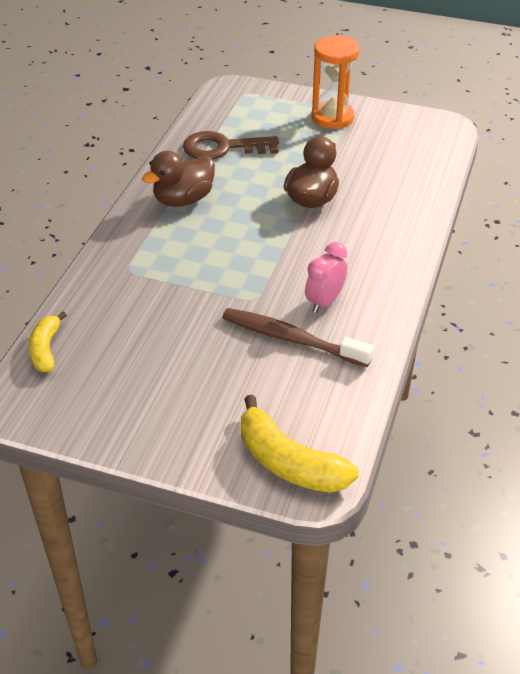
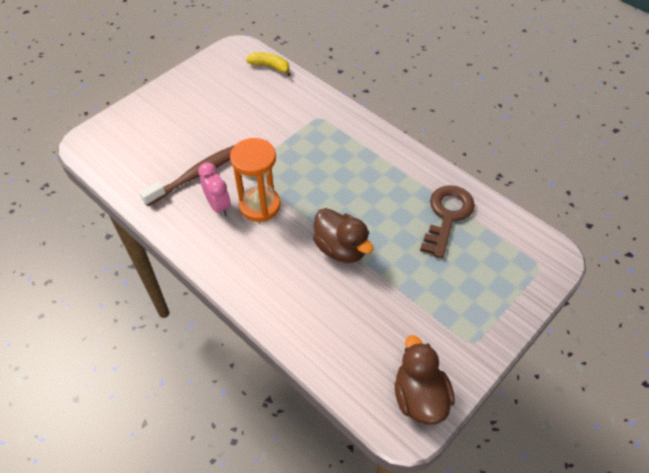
camera: 115 degrees right, 10 degrees up
(183, 199) = (384, 168): brown duck -> brown duck (419, 397)
(289, 462) = (108, 137): yellow banana -> none
(332, 117) = (465, 322): orange hourglass -> orange hourglass (259, 205)

